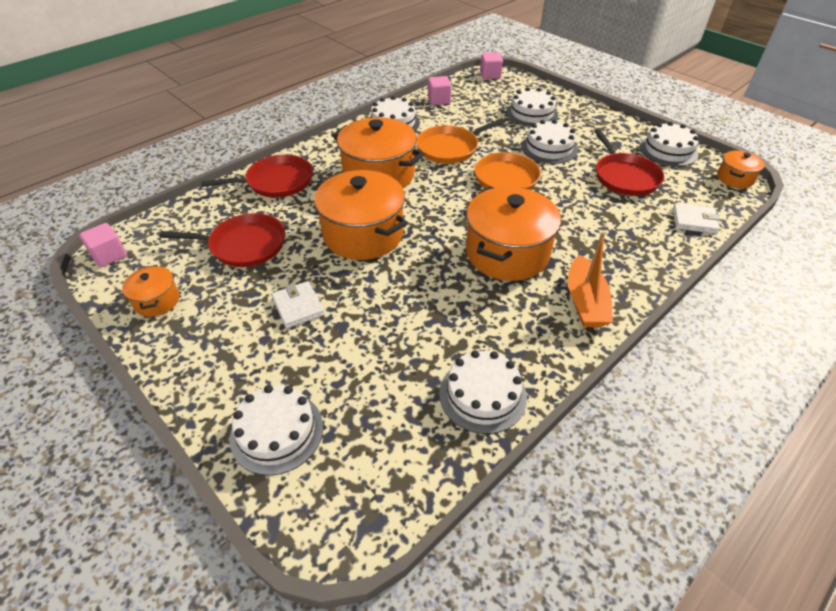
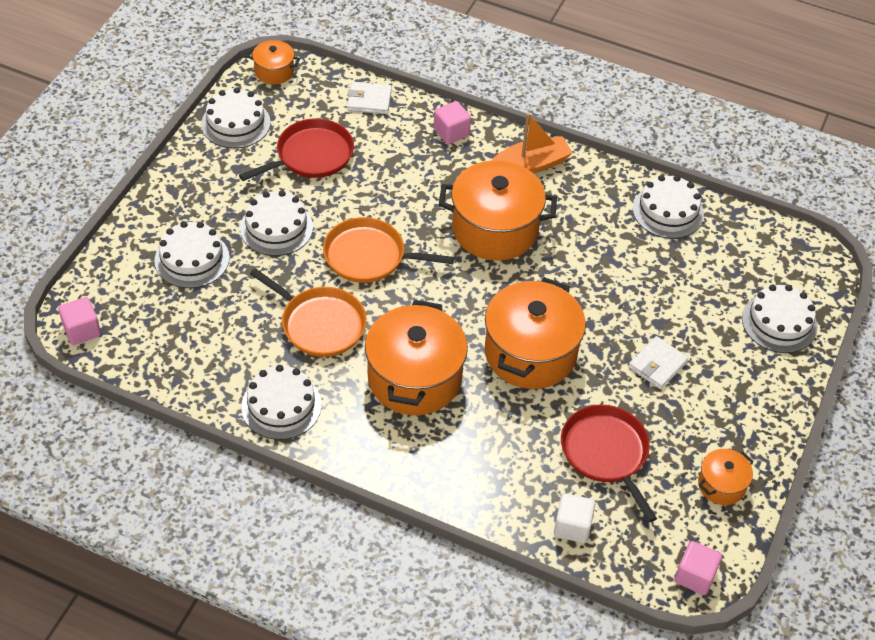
camera: 115 degrees left, 5 degrees up
(206, 210) = (572, 526): none -> white cube
(276, 182) = (481, 480): red pan -> none
(439, 100) = (191, 372): pink cube -> pink cube (451, 132)
(694, 221) = (369, 100): white wallet -> white wallet turned 75 degrees counterclockwise

